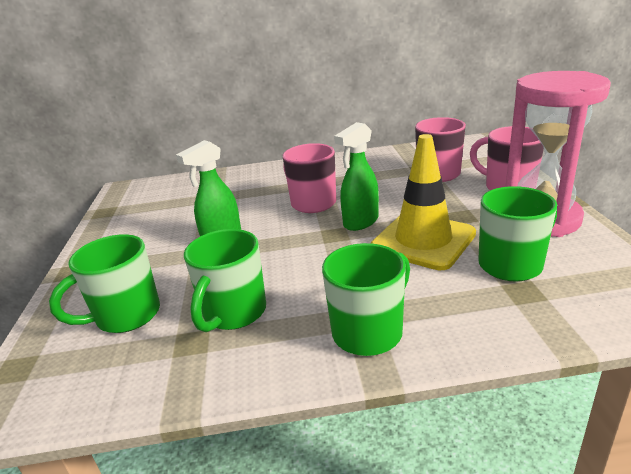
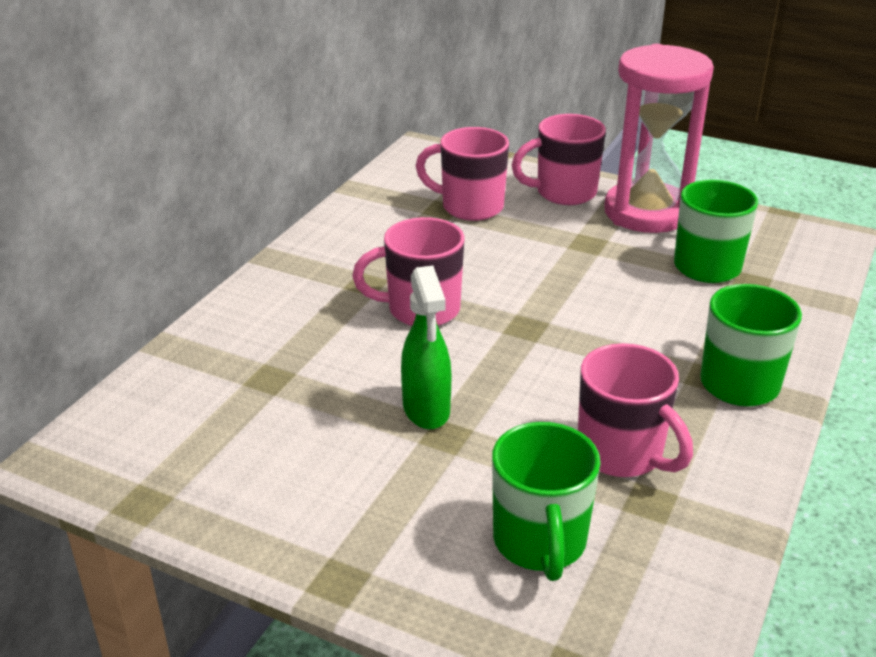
camera: 60 degrees left, 5 degrees up
(233, 313) = (622, 454): green mug -> pink mug
(360, 222) = (520, 300): green spray bottle -> none
(423, 240) = (610, 284): yellow traffic cone -> none

